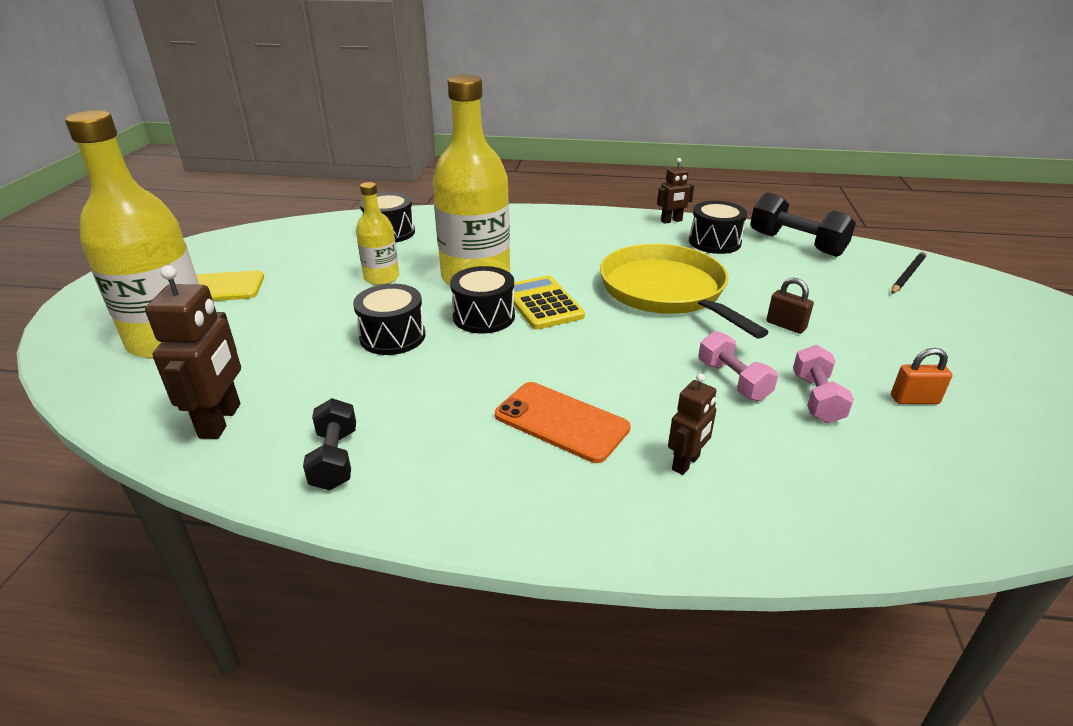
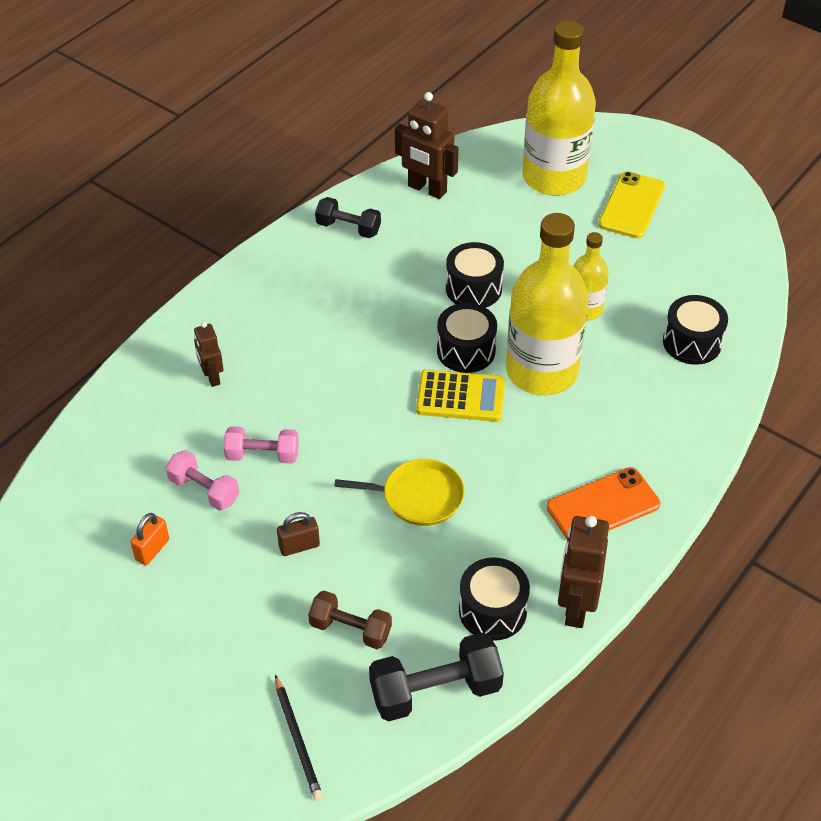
camera: 120 degrees right, 15 degrees up
(561, 422) = (298, 337): orange phone -> orange phone (603, 506)
(666, 291) = (418, 497): yellow pan -> yellow pan, size x0.58
(671, 221) = (576, 606): brown robot -> brown robot, size x1.69
(809, 282) = (350, 629): none -> brown dumbbell

